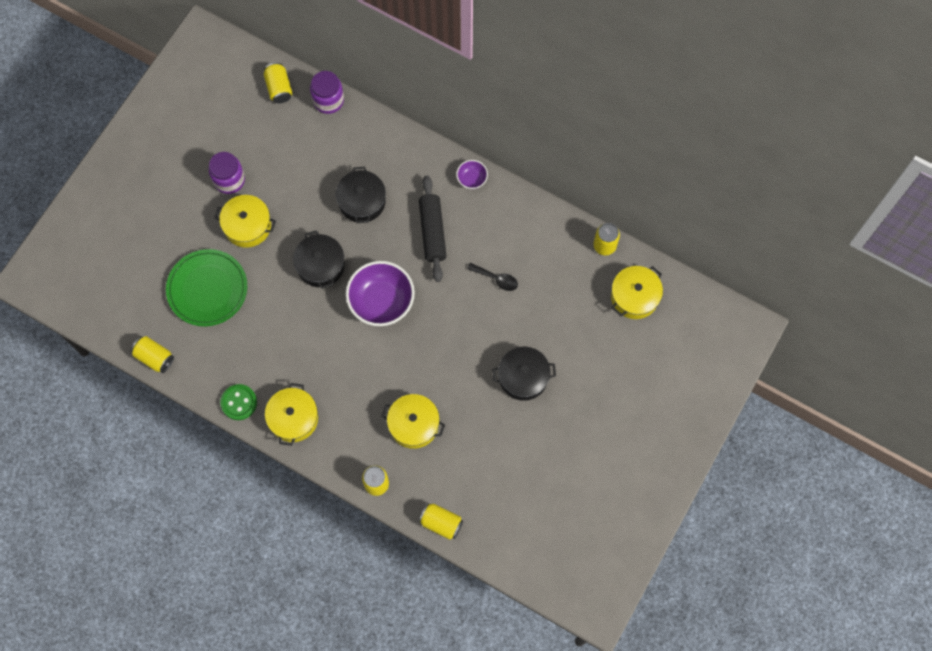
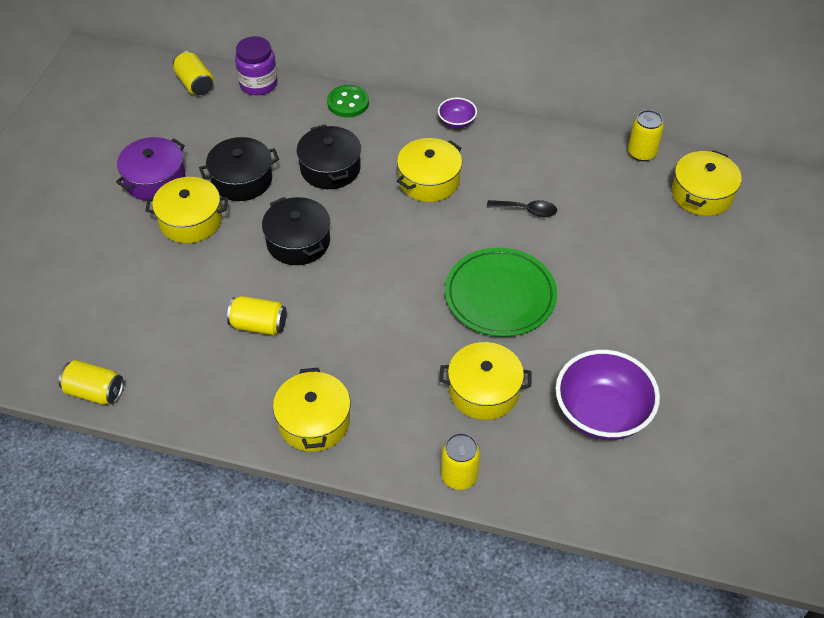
camera: 15 degrees left, 20 degrees down
(207, 289) = (153, 298): green plate -> green plate (500, 296)
(229, 180) = (155, 180): purple jar -> purple pot
(239, 402) = (230, 419): green button -> green button (348, 103)
(381, 301) = (390, 263): purple bowl -> purple bowl (601, 413)
(432, 232) = (429, 180): black rolling pin -> yellow pot
(441, 523) = (569, 504): yellow can -> yellow can (259, 325)
(523, 377) = (606, 305): black pot -> black pot (242, 180)

